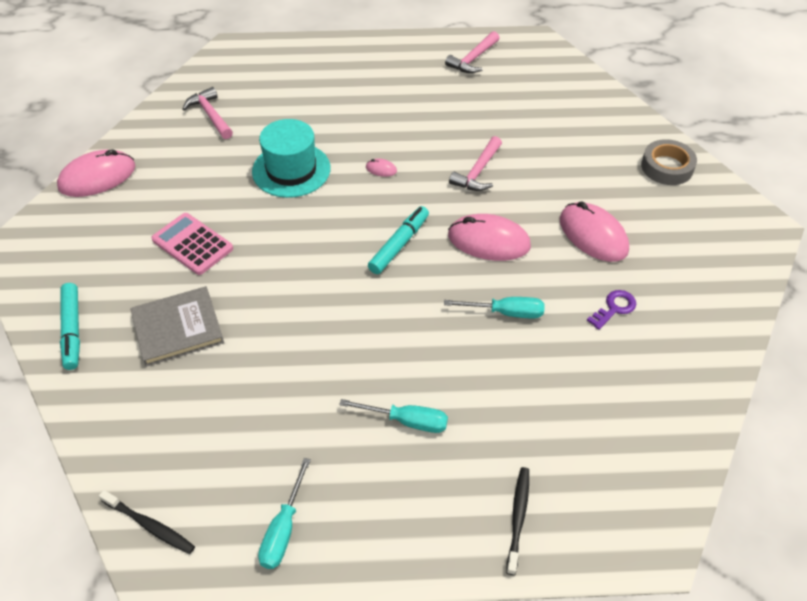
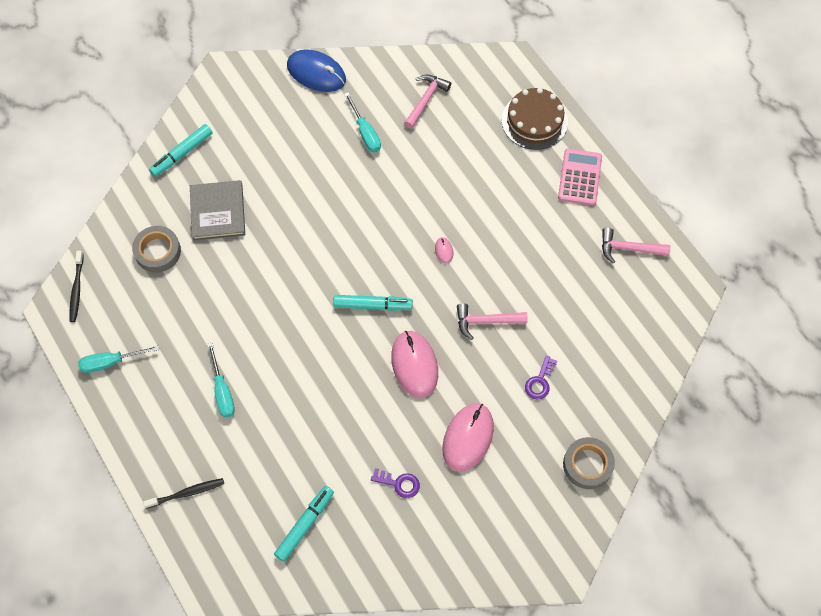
camera: 60 degrees right, 15 degrees up
(97, 177) = (316, 73): pink mouse -> blue mouse
(175, 409) = (157, 251): none -> grey tape
(178, 328) = (218, 212): grey book -> grey book turned 45 degrees clockwise
(192, 244) = (292, 173): pink calculator -> pink calculator (579, 177)
(291, 170) = (403, 190): turquoise hat -> none
(301, 60) = (534, 121): none -> brown cake
(505, 312) = (350, 409): turquoise screwdriver -> turquoise screwdriver (365, 132)
(564, 162) = (540, 381): none -> purple key
(621, 411) = (304, 525): none -> turquoise marker

